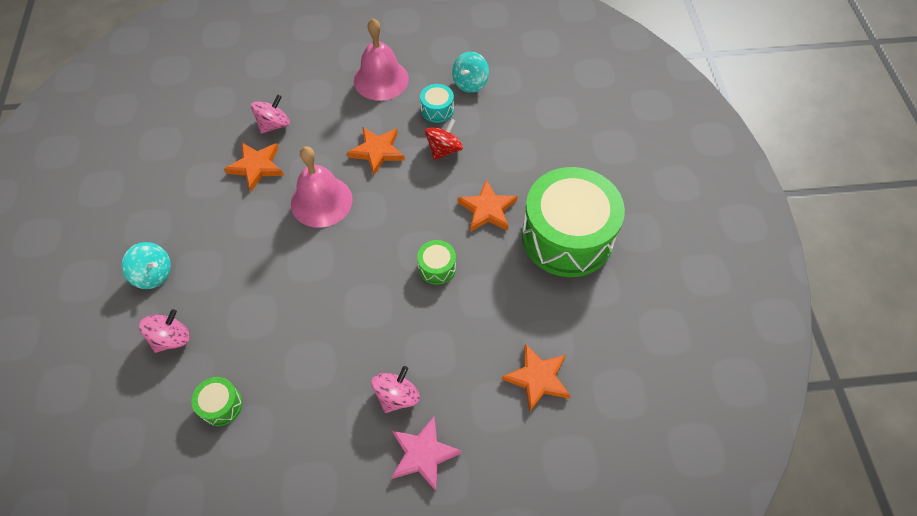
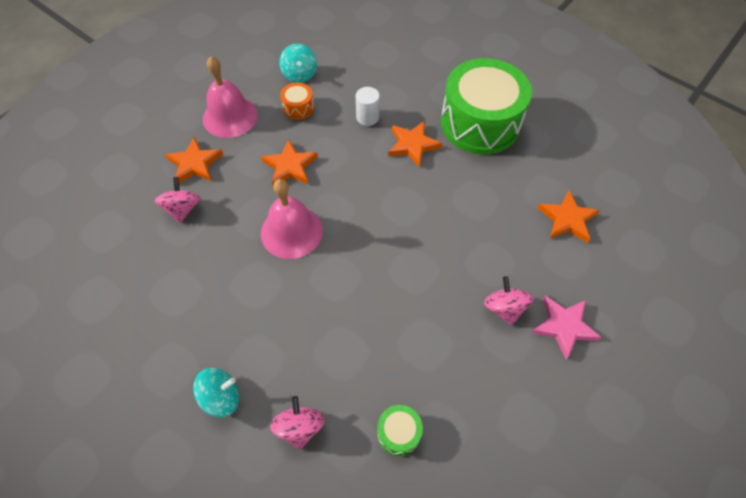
camera: 45 degrees left, 0 degrees up
(256, 167) = (207, 249): orange star -> orange star (195, 164)
(437, 110) = (298, 107): turquoise drum -> orange drum
(437, 267) = (427, 207): green drum -> none
(444, 150) = (336, 130): red spinning top -> none
(480, 158) = (367, 117): none -> white cylinder

